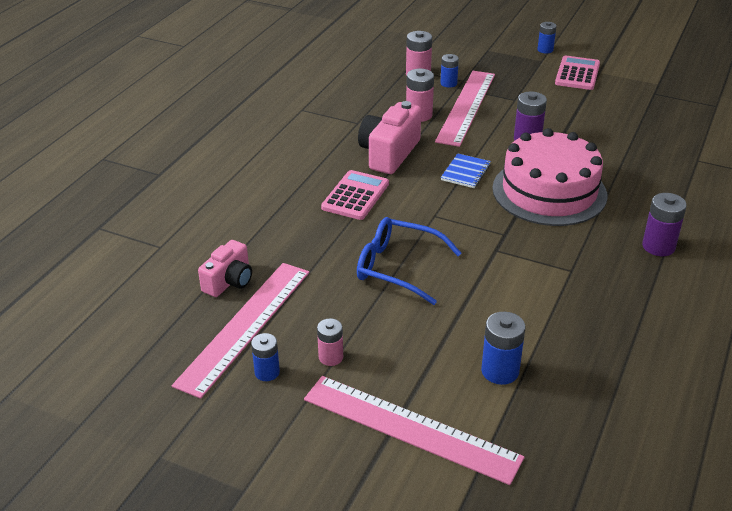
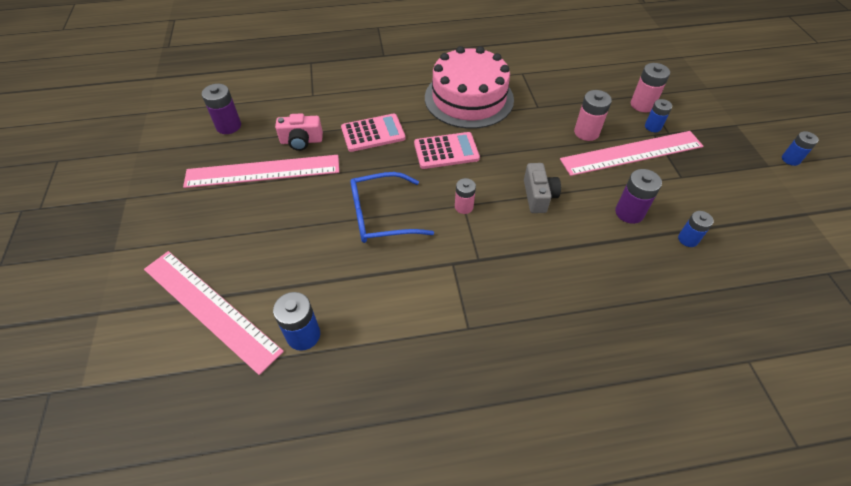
camera: 55 degrees right, 15 degrees up
(267, 372) = (225, 205): blue battery -> blue battery (688, 239)
(331, 357) = (258, 228): pink battery -> pink battery (464, 207)
(389, 153) = (516, 142): pink camera -> none
(398, 267) = (382, 216): blue glasses -> blue glasses turned 90 degrees counterclockwise
(410, 428) = (210, 308): pink ruler -> pink ruler turned 45 degrees counterclockwise
(465, 172) = (538, 196): blue notebook -> grey camera
(549, 191) = (567, 262): pink cake -> pink cake (469, 98)
(577, 74) = (781, 199): pink calculator -> pink calculator (373, 133)
(658, 246) = (563, 384): purple battery -> purple battery (228, 126)

